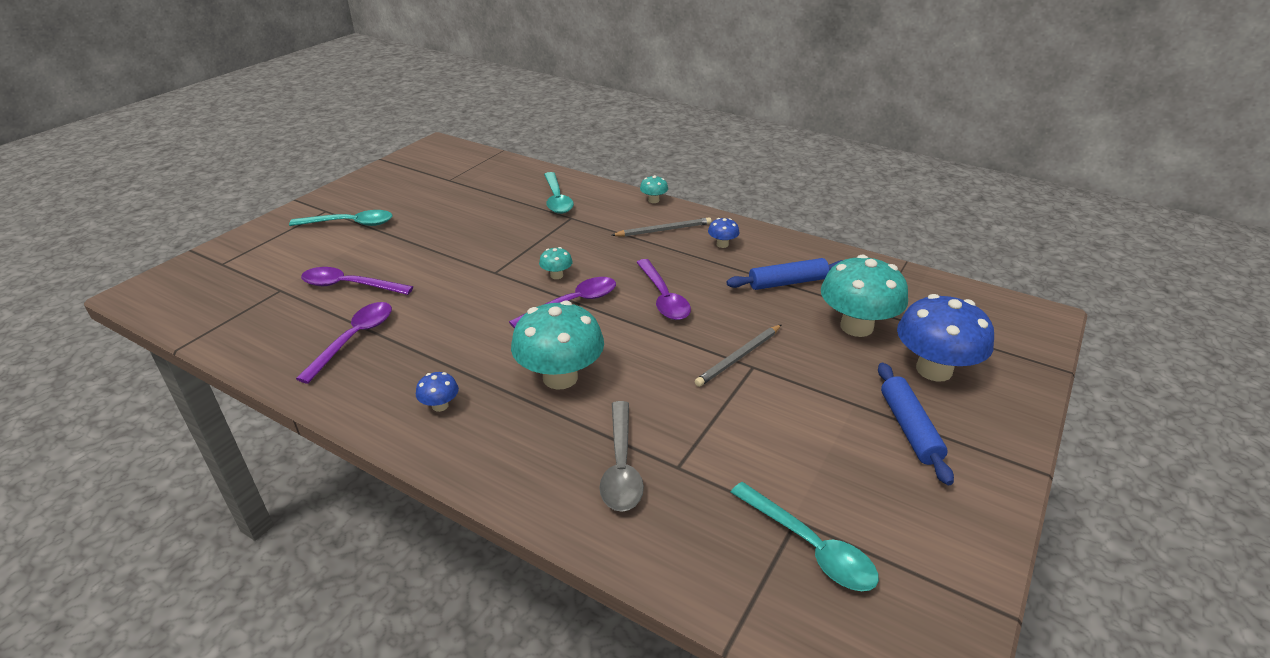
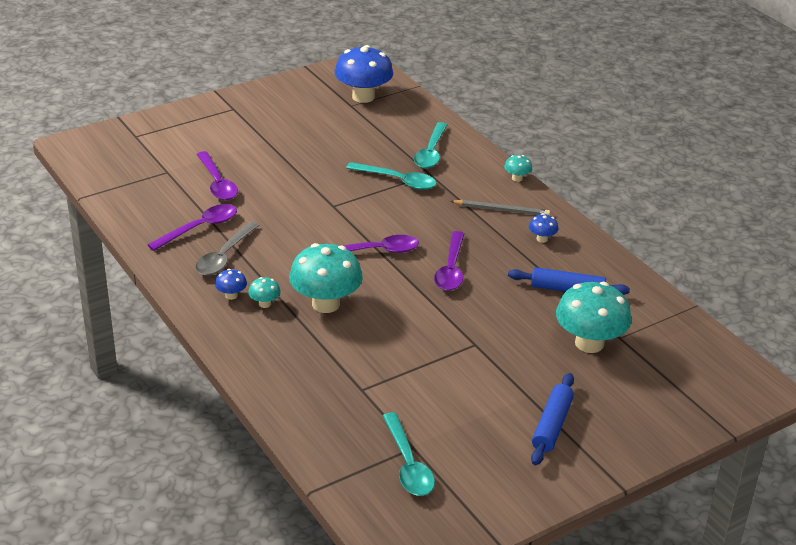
camera: 25 degrees right, 0 degrees up
(349, 286) = (217, 183): purple spoon -> purple spoon turned 150 degrees counterclockwise
(351, 224) = (246, 127): turquoise spoon -> turquoise spoon (398, 181)
(556, 275) = (380, 224): turquoise mushroom -> turquoise mushroom (265, 304)
(621, 467) = (324, 376): grey spoon -> grey spoon (224, 256)
(739, 357) = (470, 334): grey pencil -> none
(934, 370) = (618, 395): blue mushroom -> blue mushroom (363, 97)

